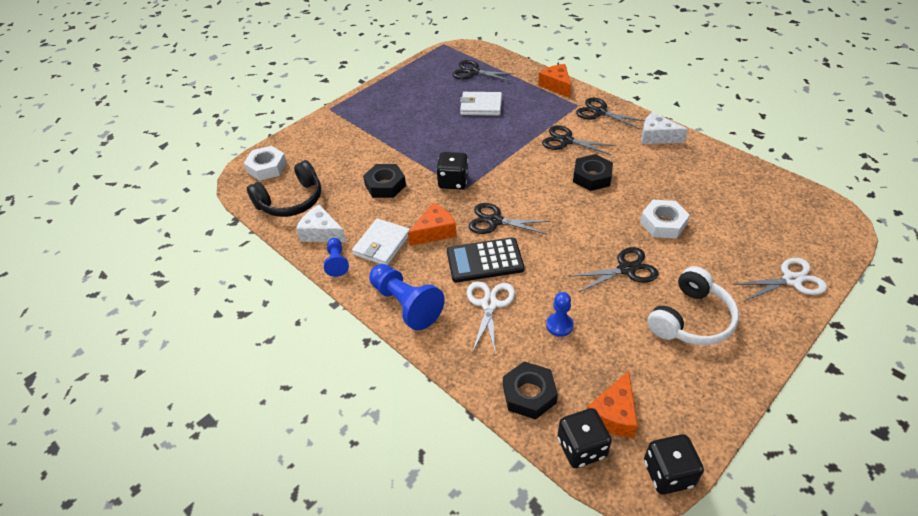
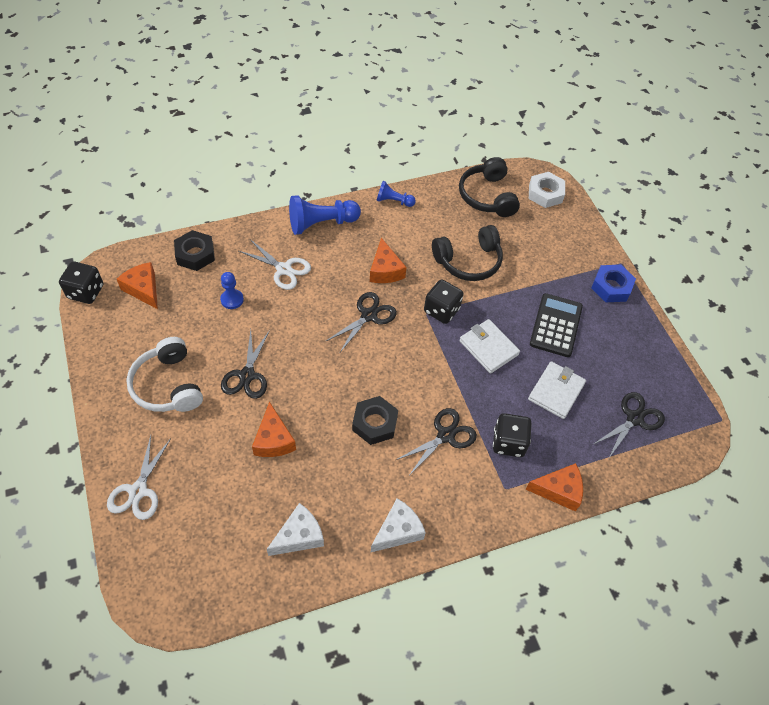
camera: 110 degrees right, 10 degrees up
(321, 233) = (434, 202): white cheese -> white cheese (299, 536)
(359, 107) = (611, 287): none -> blue nut
(382, 244) = (394, 233): white wallet -> white wallet (488, 348)
(385, 185) = (468, 261): black nut -> black headphones
(485, 260) = (329, 287): black calculator -> black calculator (555, 325)
(581, 448) = (139, 260): black dice -> black dice (508, 442)
(599, 112) = (477, 502): black scissors -> none
(663, 223) = (273, 440): white nut -> orange cheese

